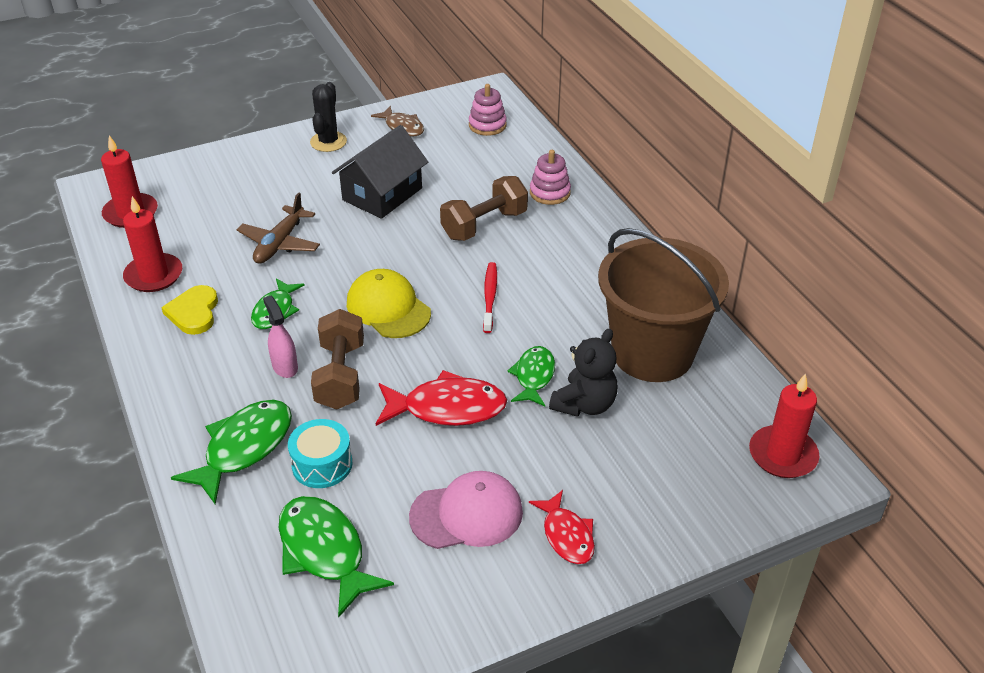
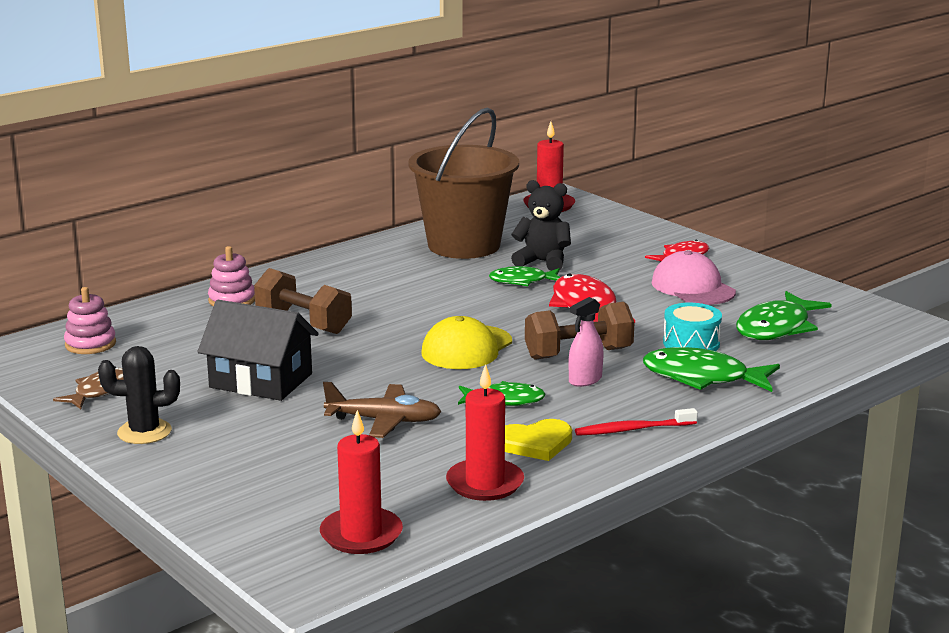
camera: 105 degrees left, 20 degrees down
(490, 297) = (424, 308): red toothbrush -> red toothbrush (633, 429)

